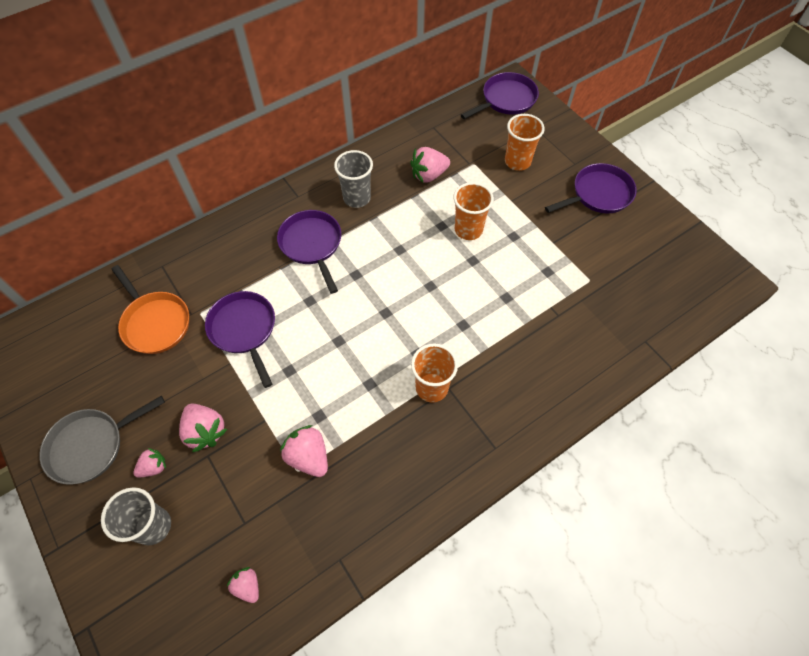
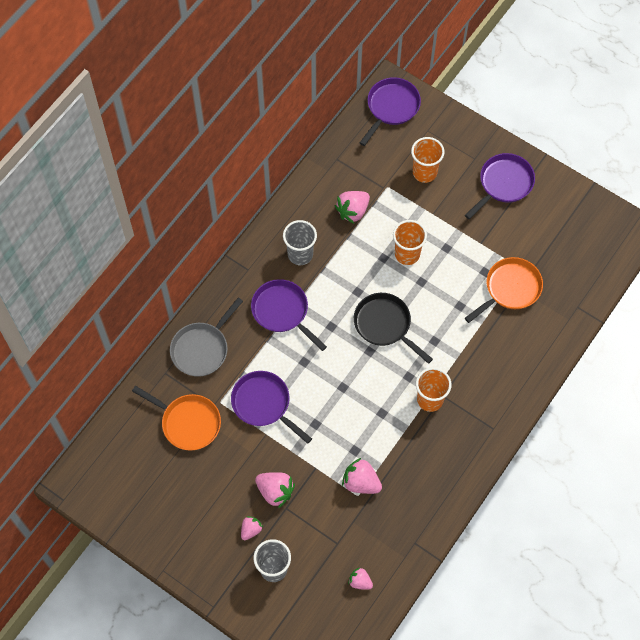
camera: 20 degrees left, 5 degrees up
(91, 445) = (194, 532): grey pan -> grey pan (202, 349)
(414, 291) = (385, 325): none -> black pan
(570, 297) = (510, 289): none -> orange pan

